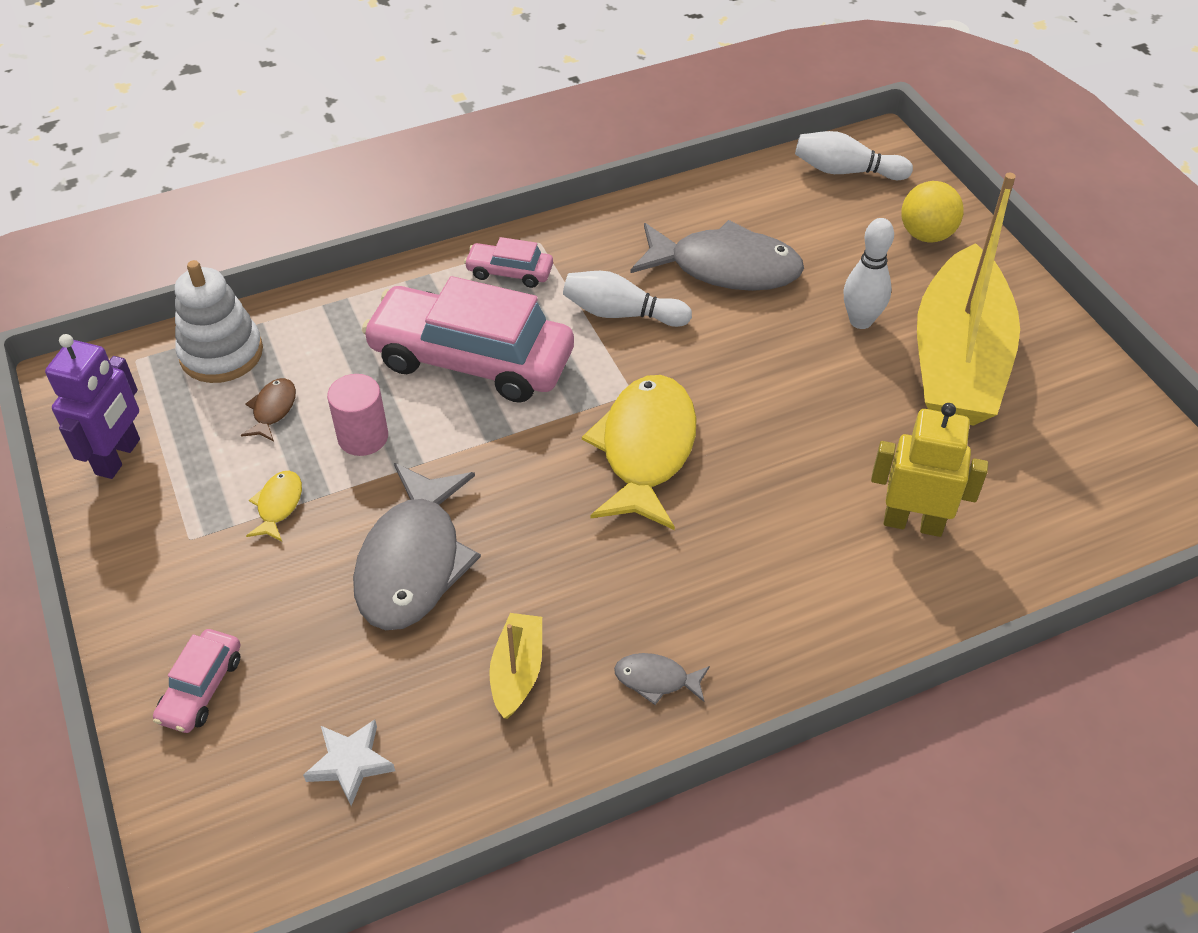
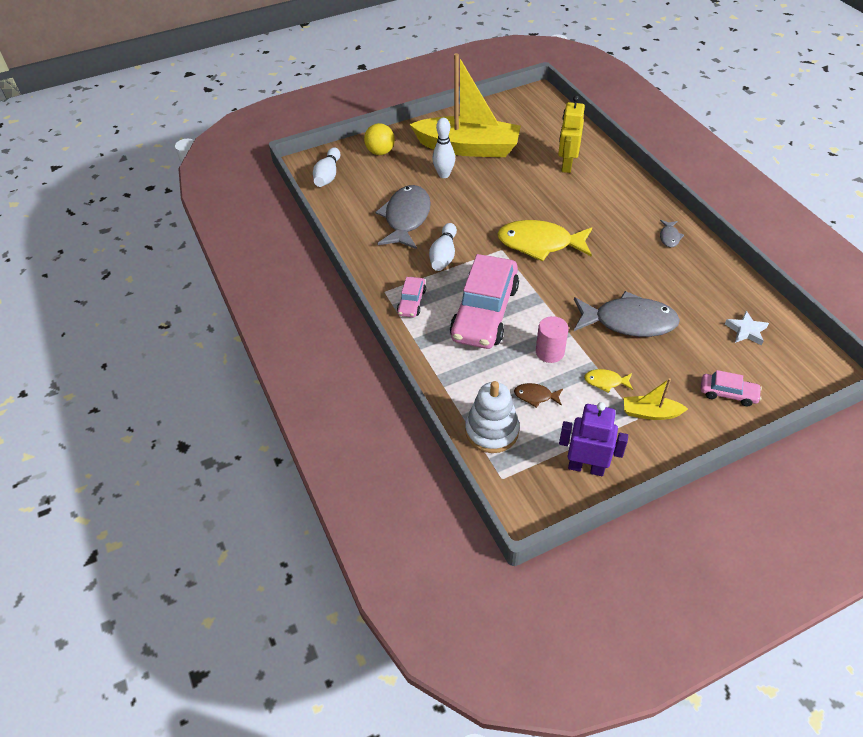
camera: 90 degrees left, 0 degrees up
(517, 672) = (680, 280): yellow boat -> yellow boat (650, 413)

